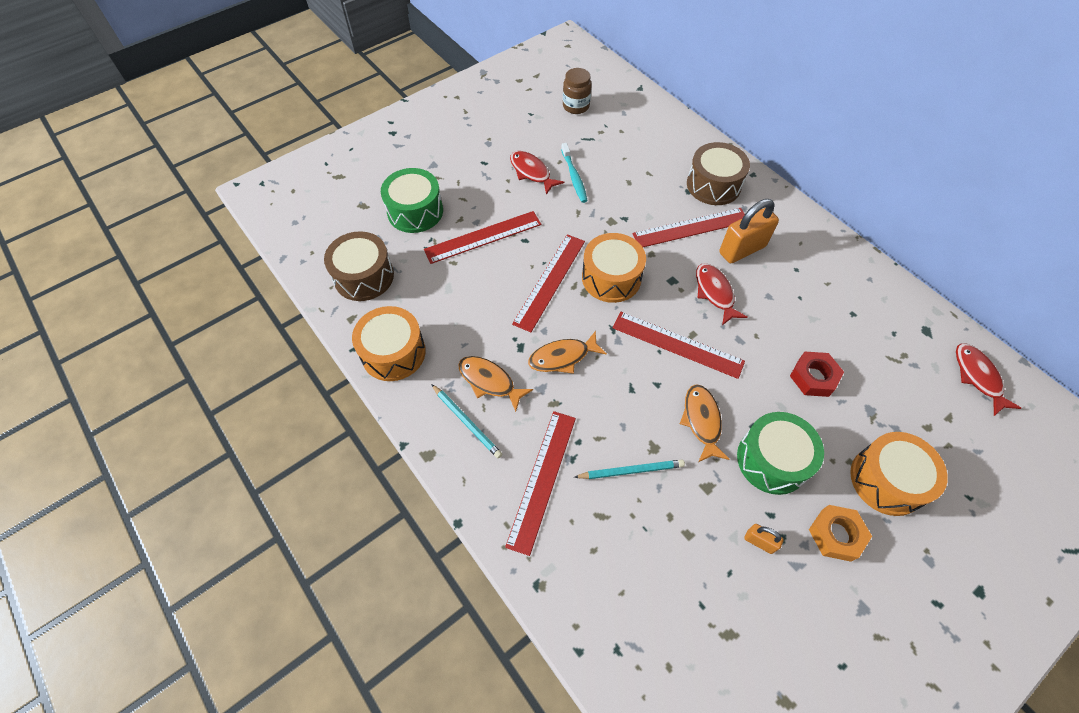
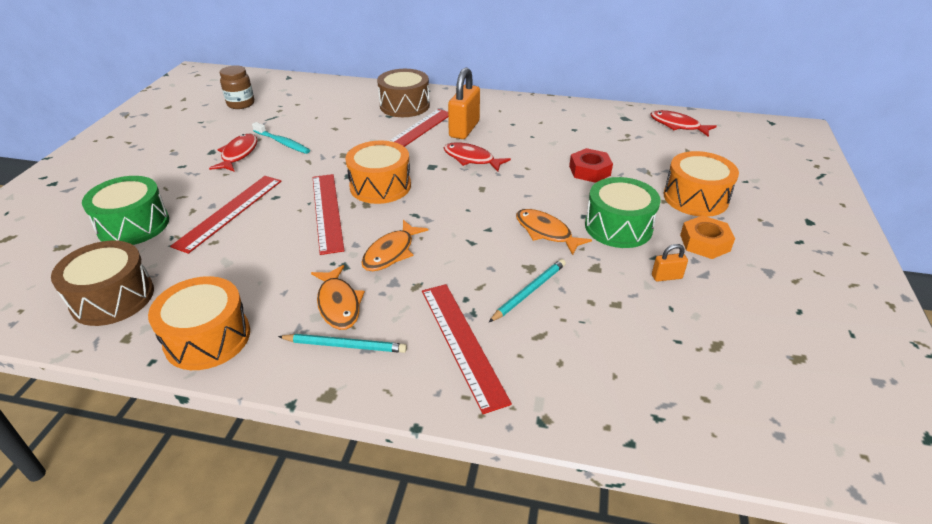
camera: 40 degrees left, 20 degrees down
(489, 381) = (338, 304): orange fish -> orange fish turned 105 degrees counterclockwise
(532, 172) = (238, 154): red fish -> red fish turned 90 degrees clockwise
(677, 344) = (477, 199): red ruler -> none

